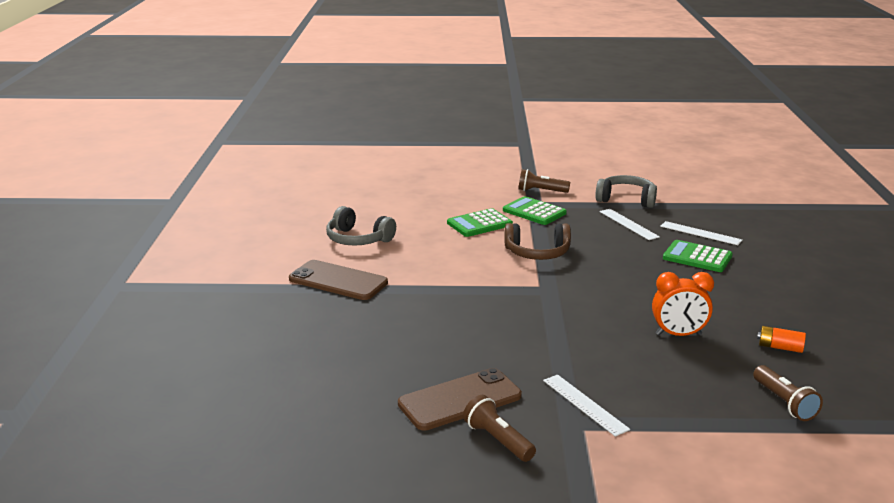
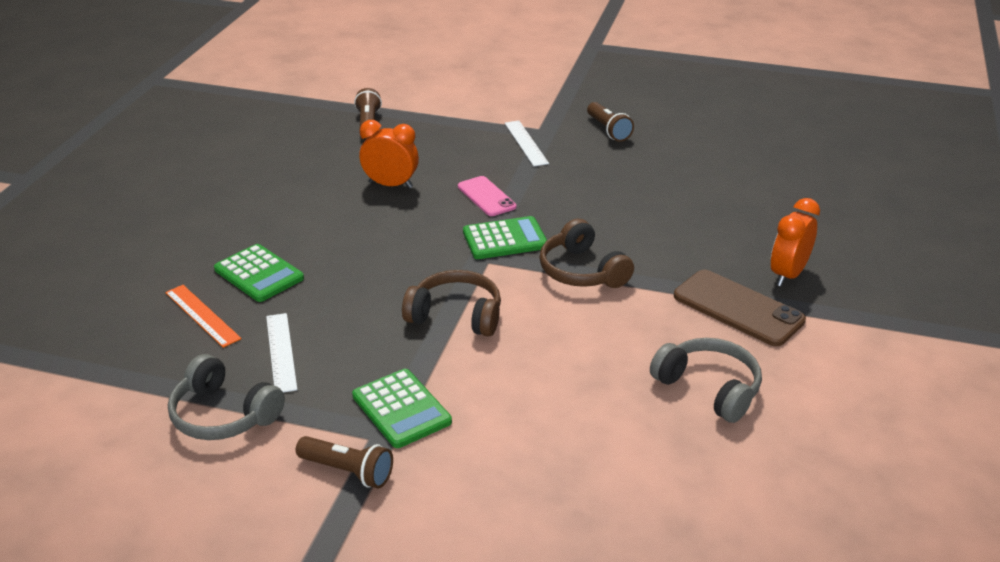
camera: 165 degrees left, 10 degrees up
(295, 308) = (788, 275): none -> orange clock
(460, 400) = (628, 159): brown phone -> none
(463, 289) = (582, 271): none -> brown headphones
(479, 224) = (506, 393): green calculator -> green calculator (505, 239)
(580, 336) = (486, 196): none -> pink phone
(700, 233) = (202, 315): white ruler -> orange ruler
(780, 347) = (313, 161): orange battery -> none

